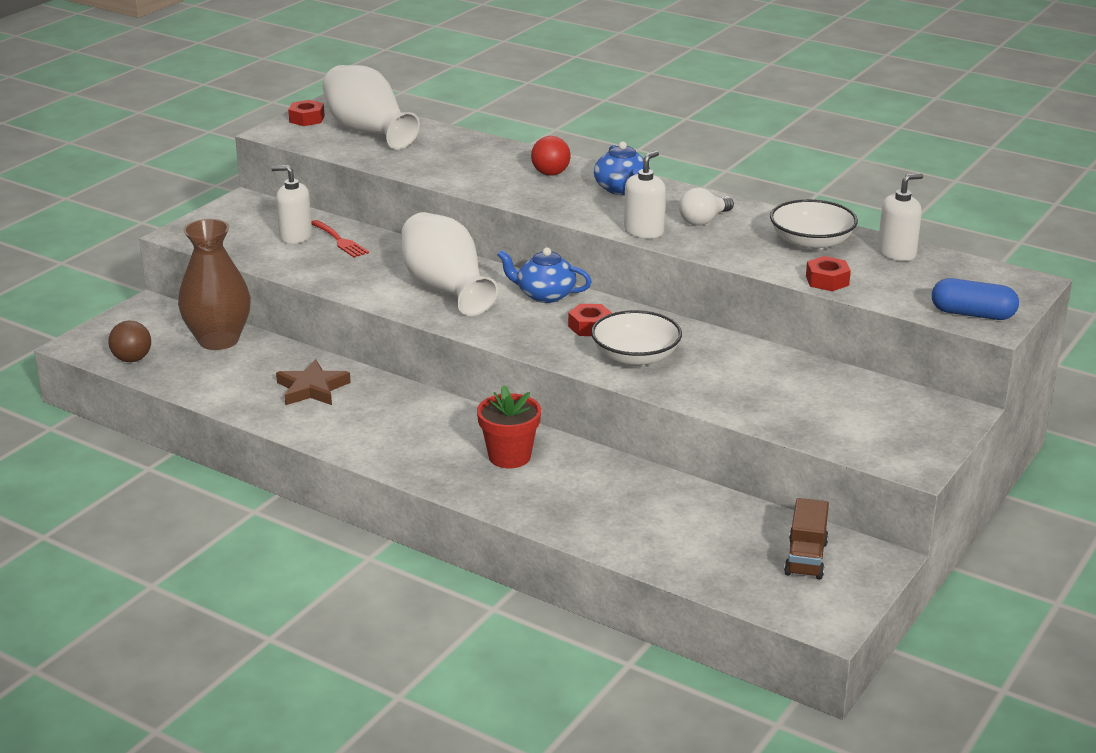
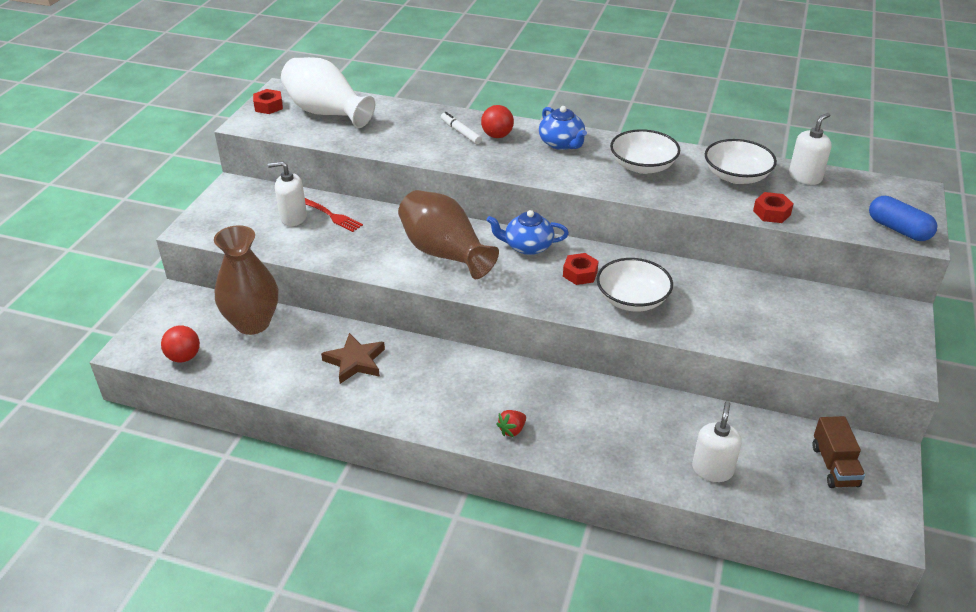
camera: 15 degrees left, 10 degrees up
(132, 359) = (184, 357): brown ball -> red ball
(446, 289) = (444, 253): white vase -> brown vase
(451, 471) = (512, 430): none -> red strawberry
(509, 456) = (551, 404): red flower pot -> none
(510, 166) = (460, 132): none -> white marker
(644, 231) = (603, 184): white soap dispenser -> white soap dispenser (712, 469)
(704, 220) = (642, 166): white light bulb -> white bowl
(972, 314) = (898, 229): blue capsule -> blue capsule turned 45 degrees clockwise

